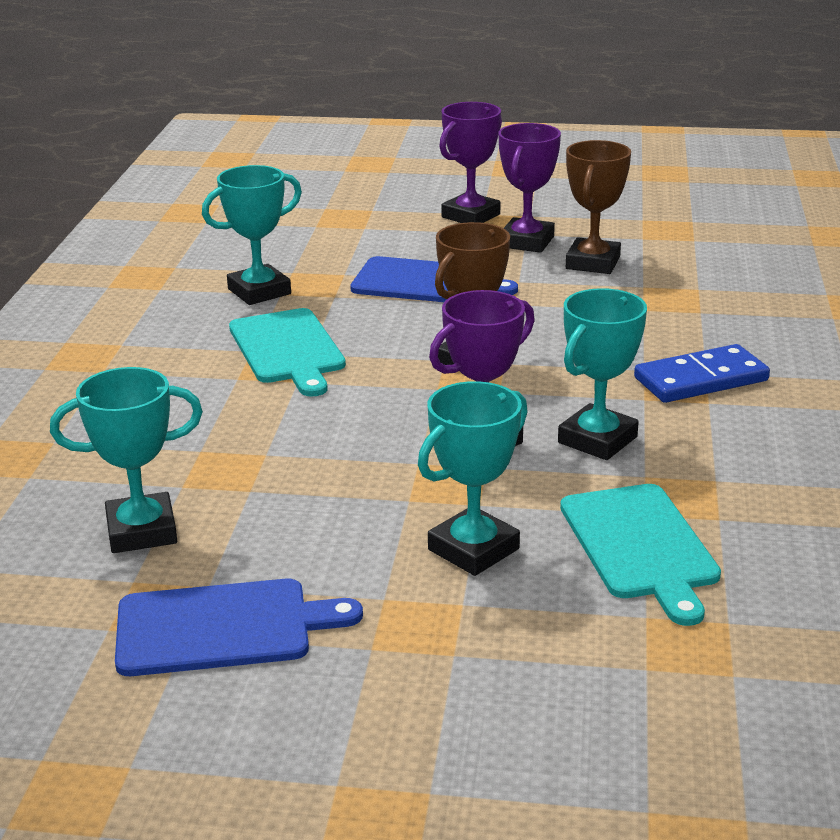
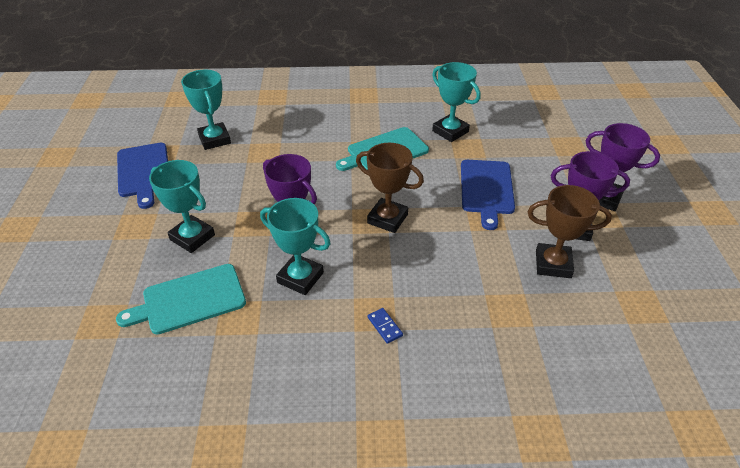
camera: 80 degrees right, 15 degrees up
(701, 379) = (384, 326): blue domino -> blue domino, size x0.46

